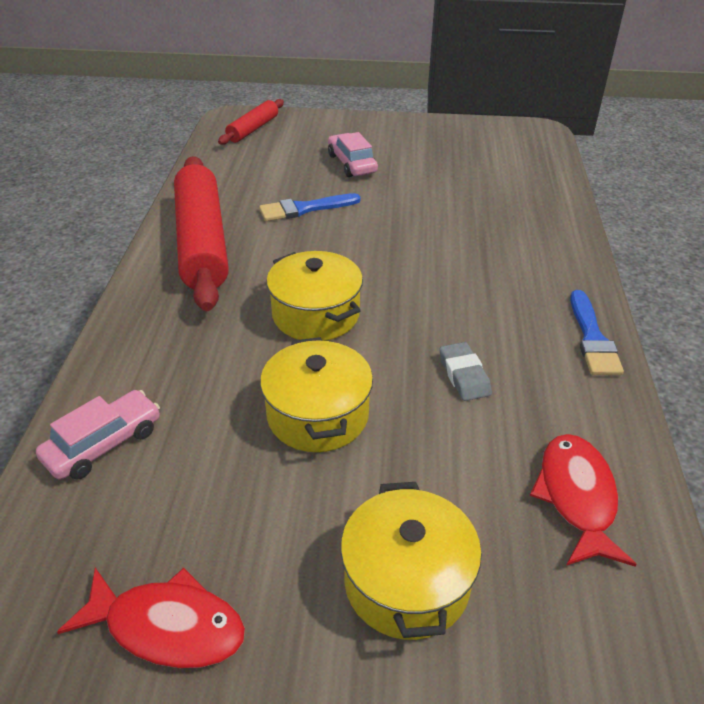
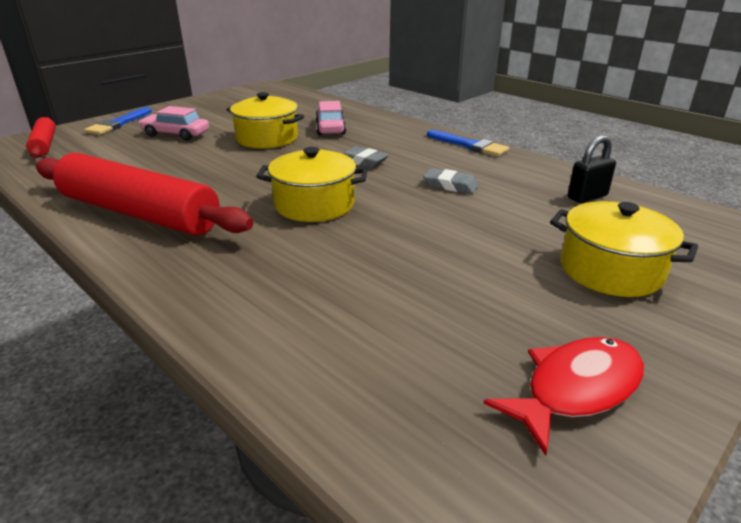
camera: 50 degrees left, 10 degrees down
(104, 444) = (318, 351): pink car -> pink car (330, 128)
(304, 209) = (189, 165): blue brush -> blue brush (118, 124)
(318, 415) = (420, 242): yellow pot -> yellow pot (267, 138)
(442, 290) = (363, 161): none -> grey eraser
(576, 497) = (587, 197): red fish -> black padlock

